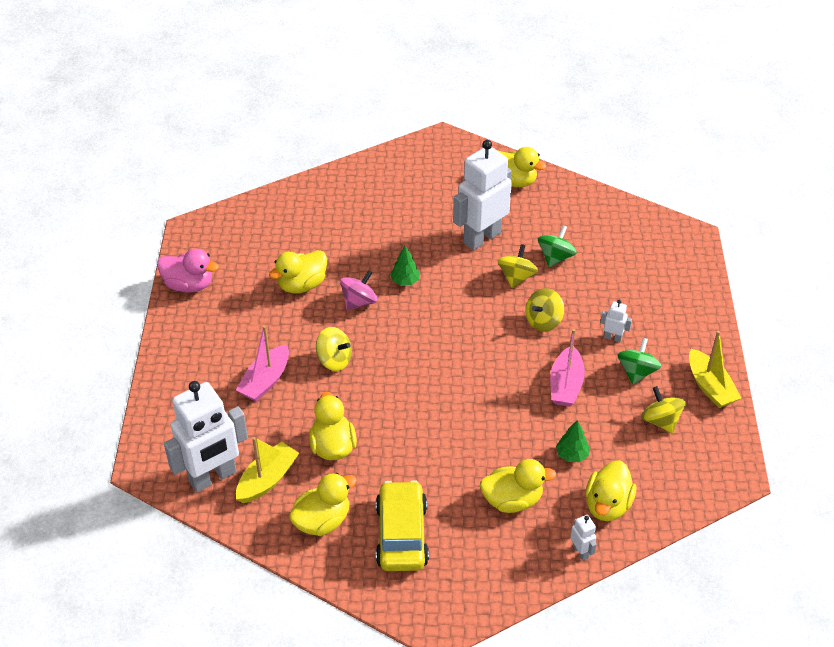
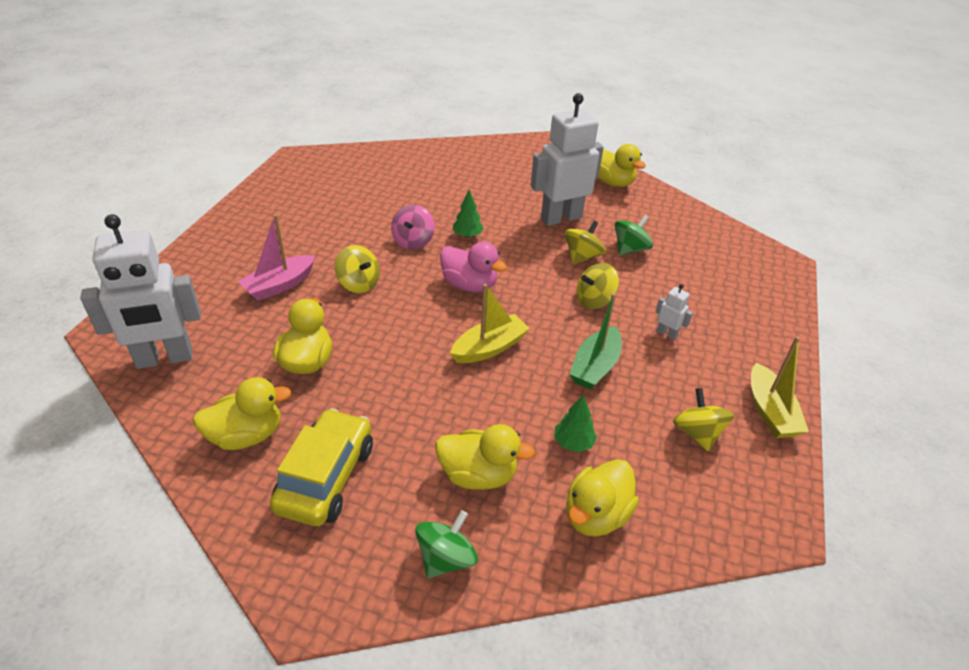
camera: 15 degrees right, 5 degrees down
(189, 285) = (265, 194): pink duck -> pink duck (469, 285)
(267, 479) = (217, 376): yellow boat -> yellow boat (489, 348)
(302, 285) = (367, 217): yellow duck -> none
(359, 302) = (413, 241): pink spinning top -> pink spinning top turned 135 degrees clockwise
(565, 385) = (595, 366): pink boat -> green boat
(580, 552) = (538, 566): white robot -> none
(637, 372) = (683, 374): green spinning top -> green spinning top (446, 558)

